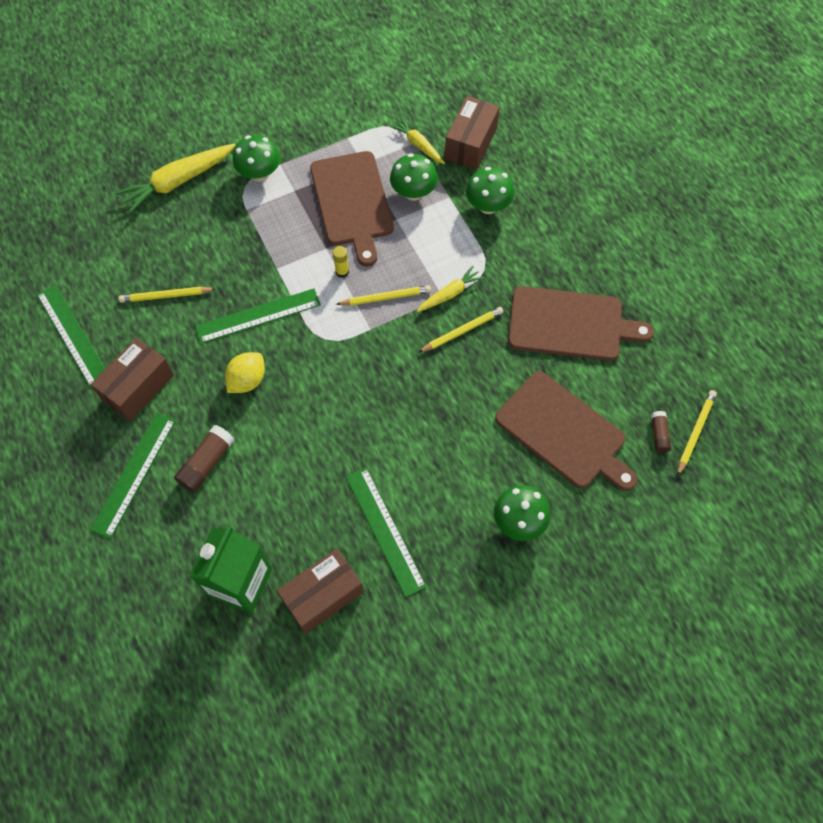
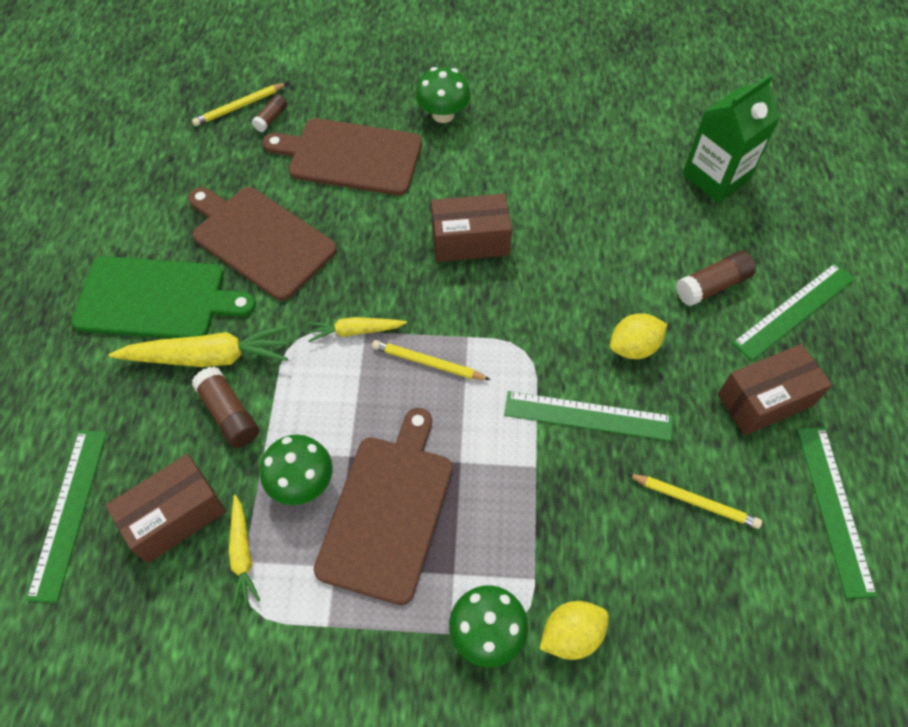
camera: 150 degrees left, 5 degrees down
(178, 181) = (613, 687): yellow carrot -> yellow carrot (207, 357)
(212, 193) = (571, 635): none -> yellow lemon
(322, 595) = (646, 137): brown box -> brown box (470, 241)
(342, 272) = (458, 420): yellow glue stick -> none
(385, 530) = (564, 157): green ruler -> green ruler (69, 512)
(462, 331) = (371, 286): yellow pencil -> none
(488, 206) = (229, 414): green mushroom -> brown glue stick
(564, 432) = (350, 156): brown cutting board -> brown cutting board turned 60 degrees counterclockwise
(600, 248) = (156, 299): none -> green cutting board

